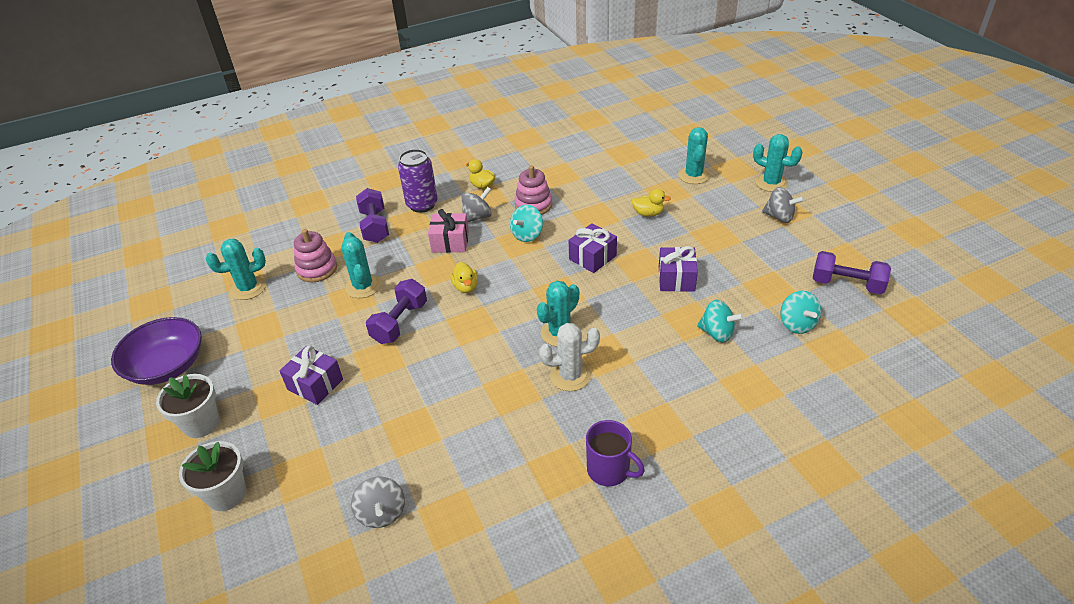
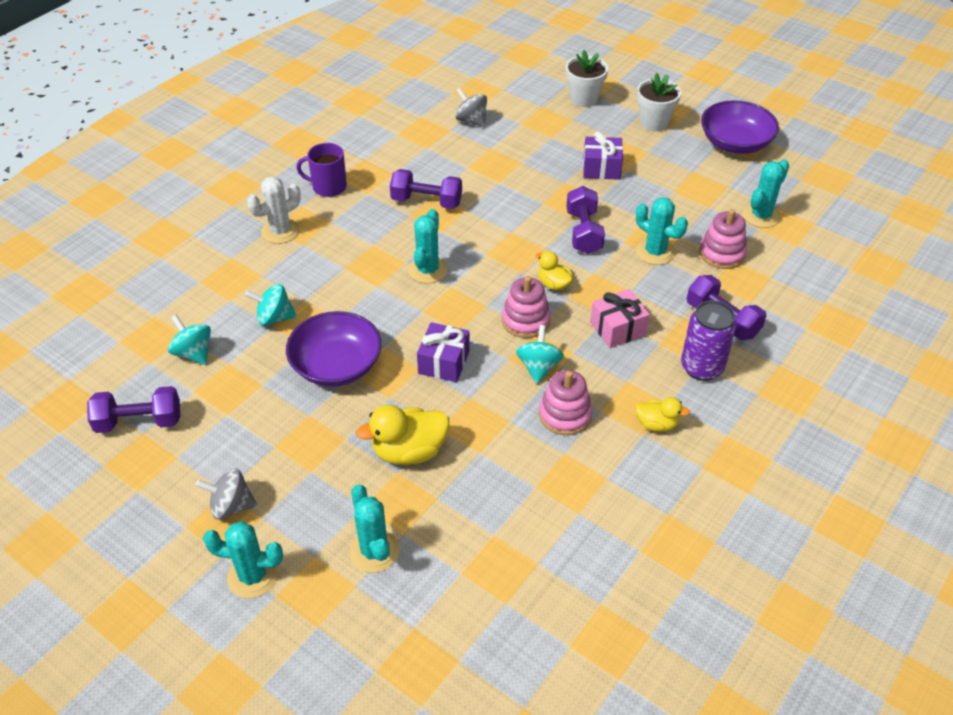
camera: 150 degrees right, 5 degrees up
(477, 217) = (618, 372): grey spinning top -> none
(510, 267) = (525, 320): none -> pink stacking toy
(514, 408) = (426, 201): none -> purple dumbbell
(570, 376) = (395, 238): white cactus -> white cactus (280, 231)
(648, 213) = (409, 451): yellow duck -> yellow duck, size x1.72
(676, 279) = (336, 365): purple gift -> purple bowl

